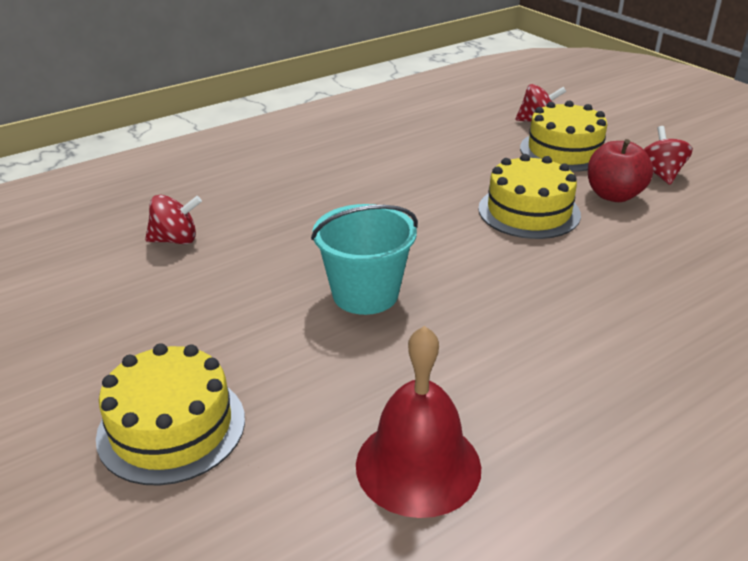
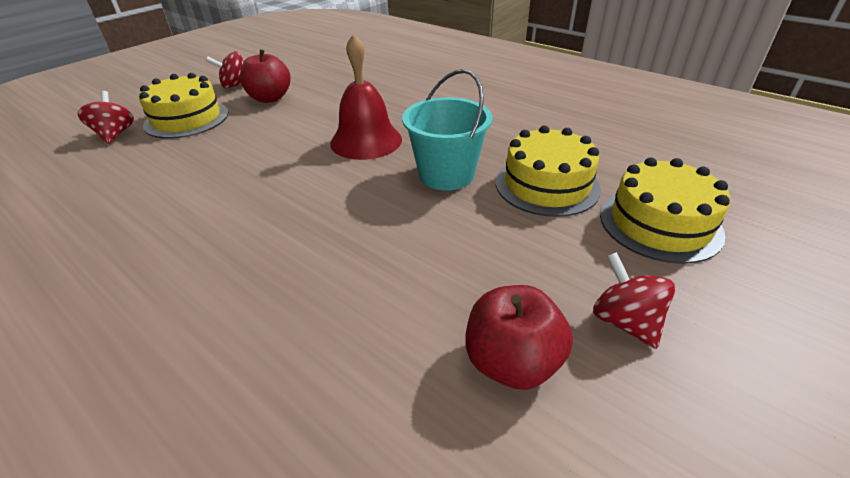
camera: 105 degrees left, 5 degrees up
(110, 276) = (512, 362): none -> red apple
(175, 240) = (408, 329): red spinning top -> red spinning top (625, 321)
(418, 465) = (591, 131): red bell -> red bell (366, 141)
(529, 211) = (299, 125): yellow cake -> yellow cake (547, 185)

